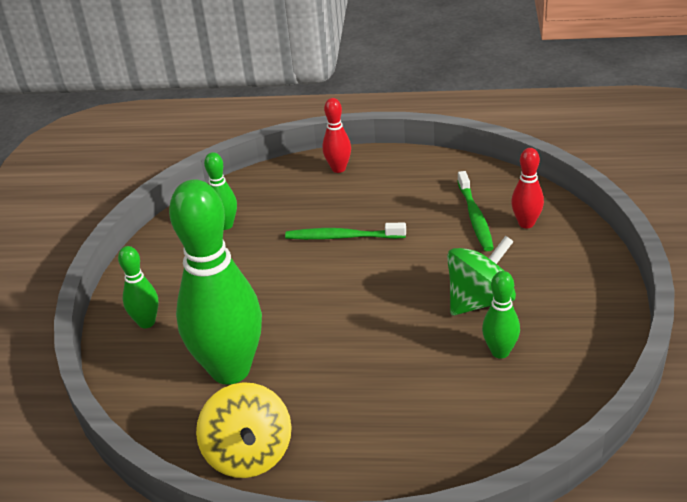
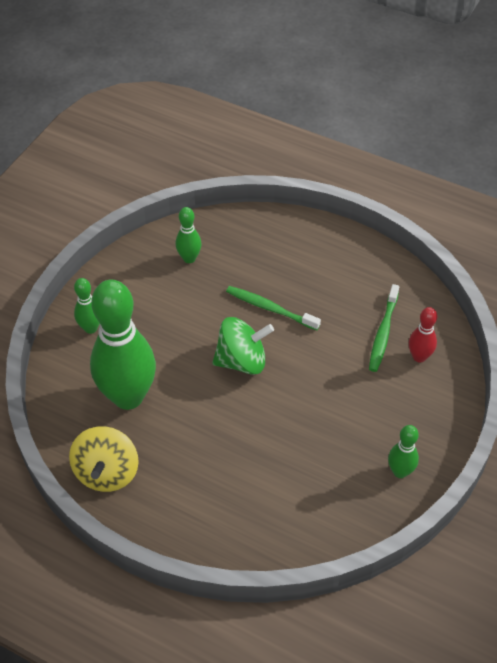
camera: 20 degrees right, 15 degrees up
(338, 169) = (305, 236): red bowling pin -> none
(480, 301) = (337, 415): green spinning top -> green spinning top (242, 361)
(500, 352) = (324, 467): green bowling pin -> green bowling pin (400, 471)

